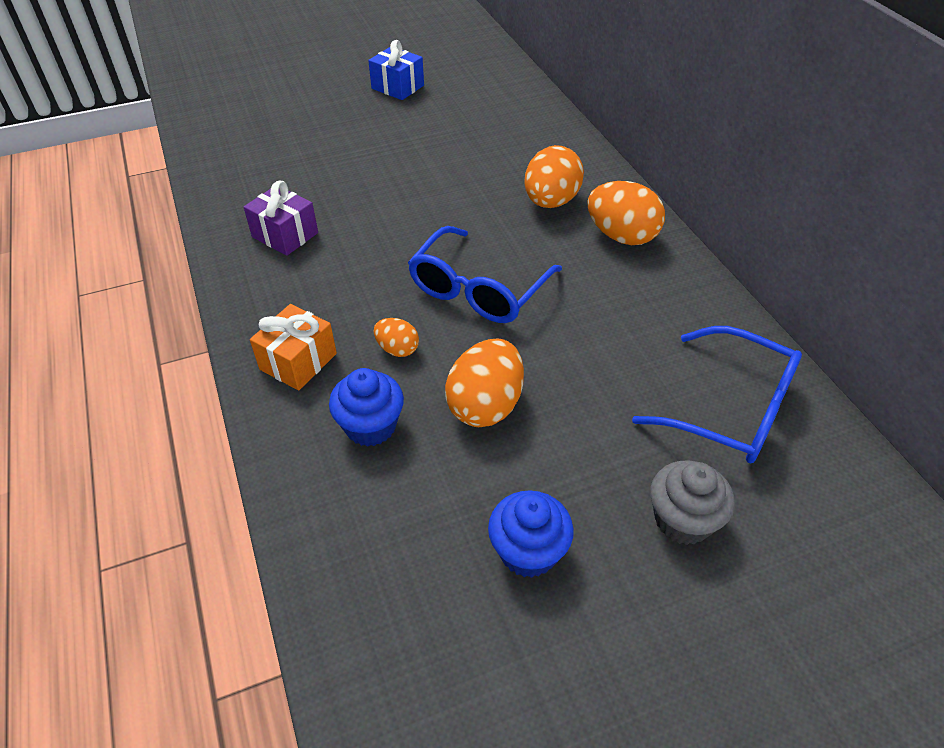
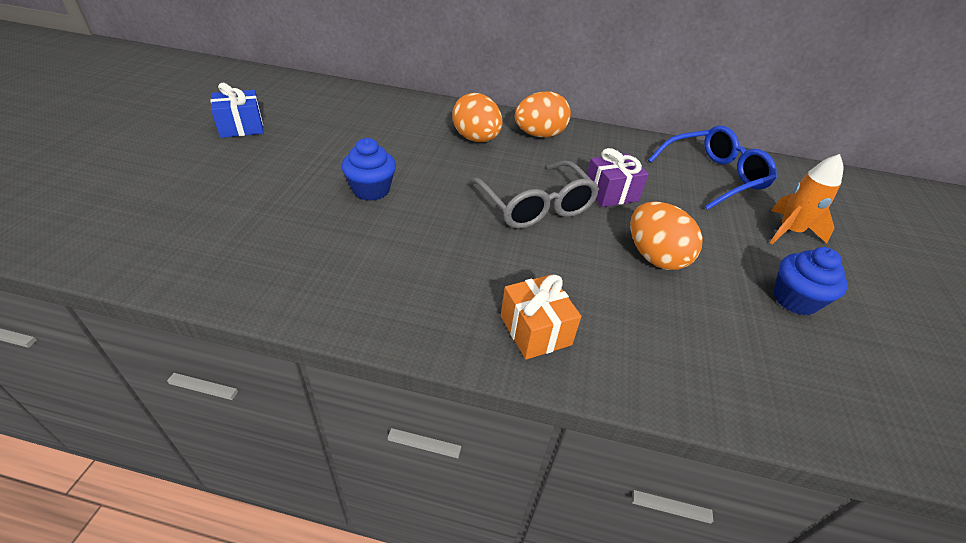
camera: 60 degrees left, 5 degrees down
(285, 235) = (356, 268): purple gift -> purple gift (611, 193)
(370, 426) = (641, 321): blue cupcake -> blue cupcake (371, 190)
(397, 349) = (566, 270): orange egg -> none
(479, 289) = (535, 206): blue glasses -> grey glasses
(682, 520) = (789, 231): grey cupcake -> orange rocket

